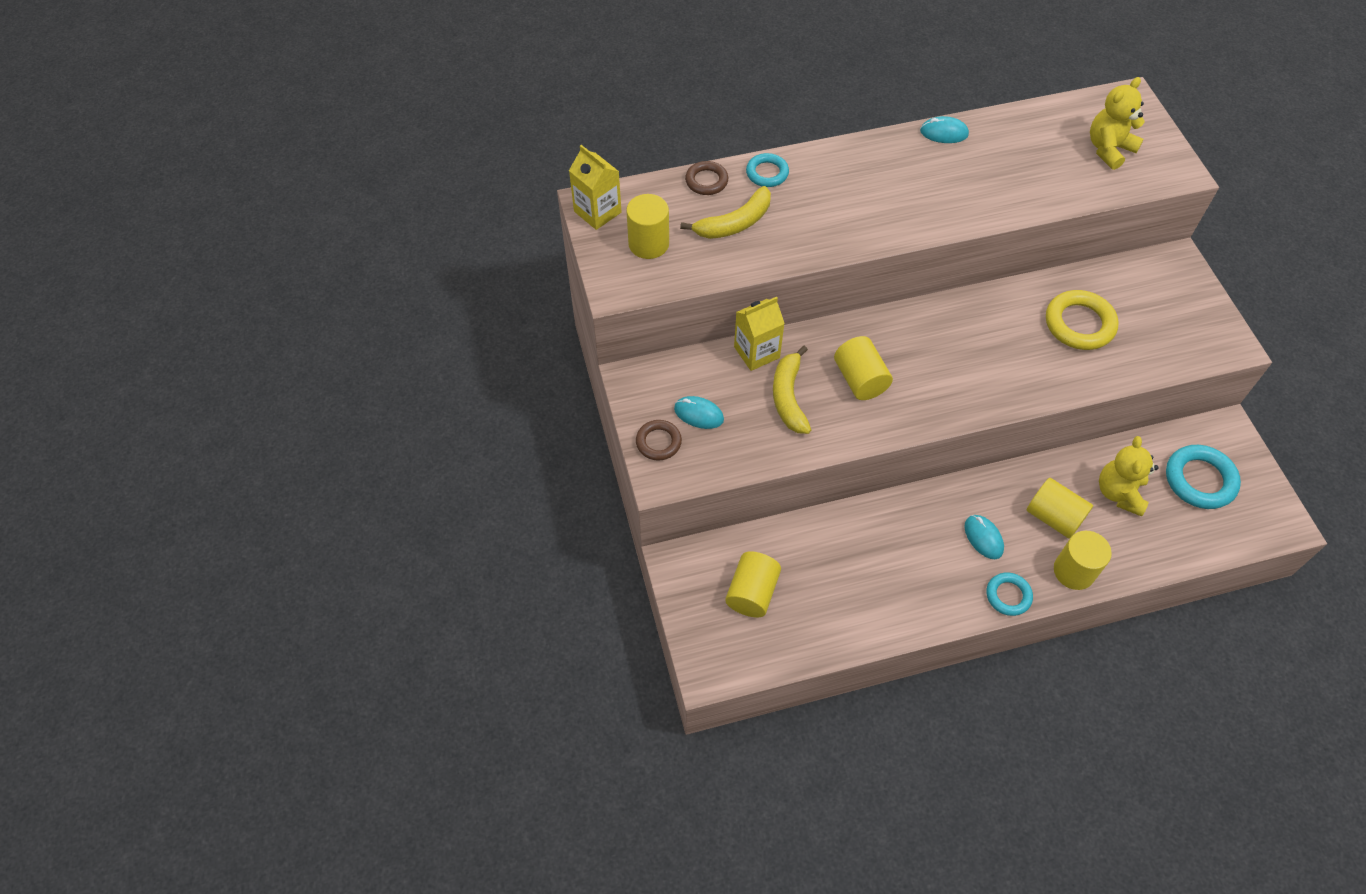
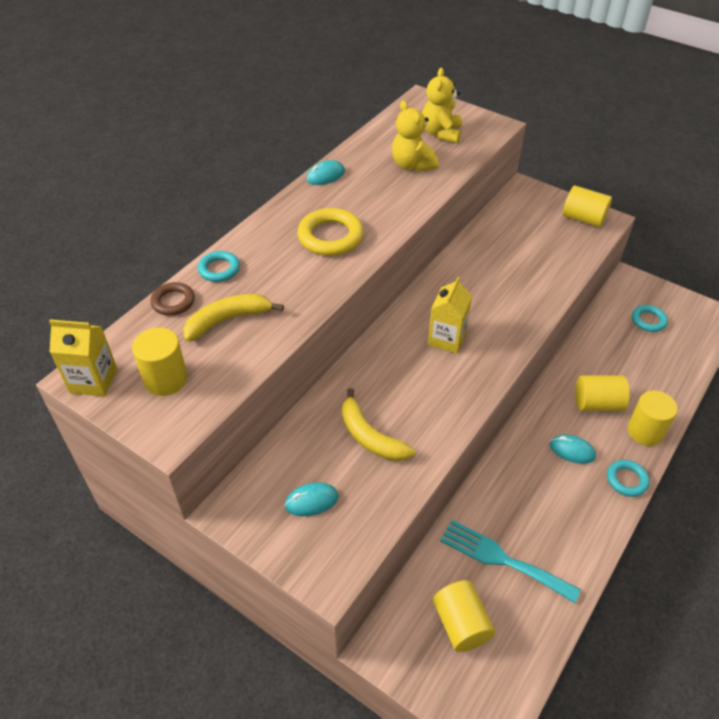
camera: 40 degrees left, 10 degrees down
(658, 442) = (299, 550): brown ring -> none
(735, 223) = (227, 320): yellow banana -> yellow banana turned 135 degrees counterclockwise
(756, 352) = (313, 418): yellow carton -> yellow carton (447, 339)
(831, 573) = (502, 559): none -> turquoise fork
(860, 379) = (409, 388): yellow cylinder -> yellow cylinder (583, 218)
(1079, 324) = (510, 259): yellow ring -> yellow ring (330, 237)
(1119, 493) = (616, 360): yellow teddy bear -> yellow teddy bear (412, 165)
(1199, 480) = (648, 320): turquoise ring -> turquoise ring, size x0.61

